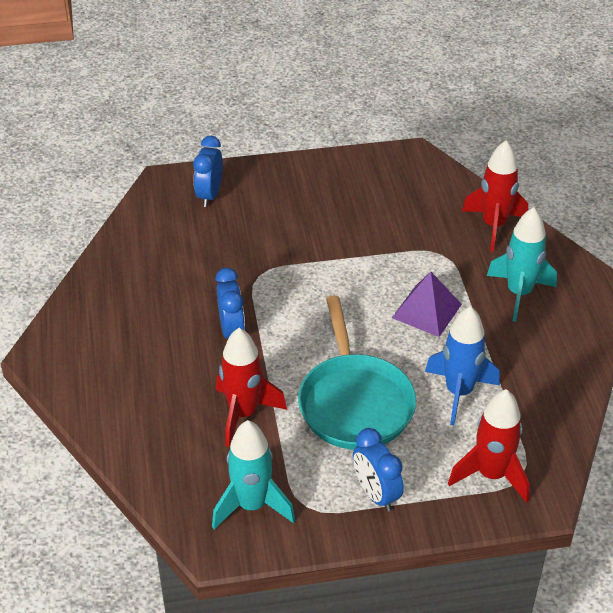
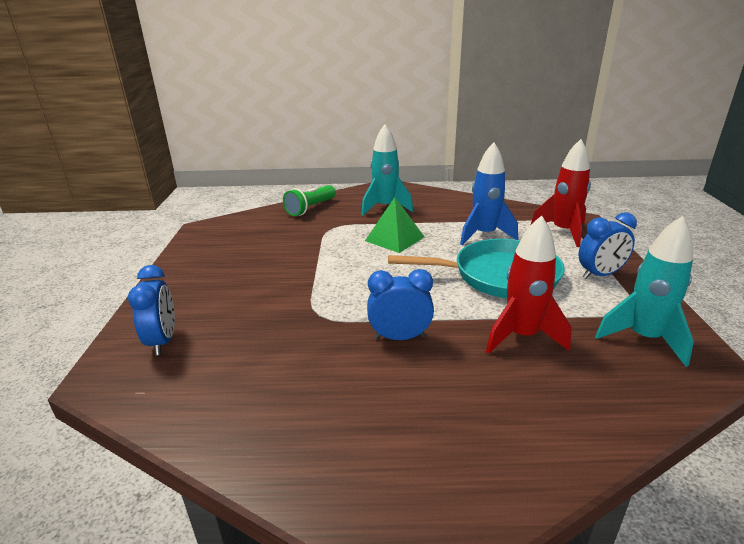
camera: 80 degrees left, 15 degrees down
(209, 195) = (163, 341): blue clock -> blue clock turned 120 degrees counterclockwise
(426, 311) = (394, 239): purple pyramid -> green pyramid
(494, 226) = (310, 208): red rocket -> green flashlight

